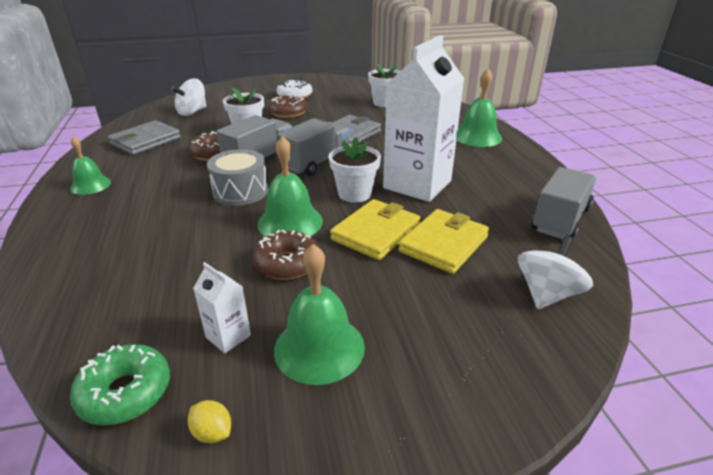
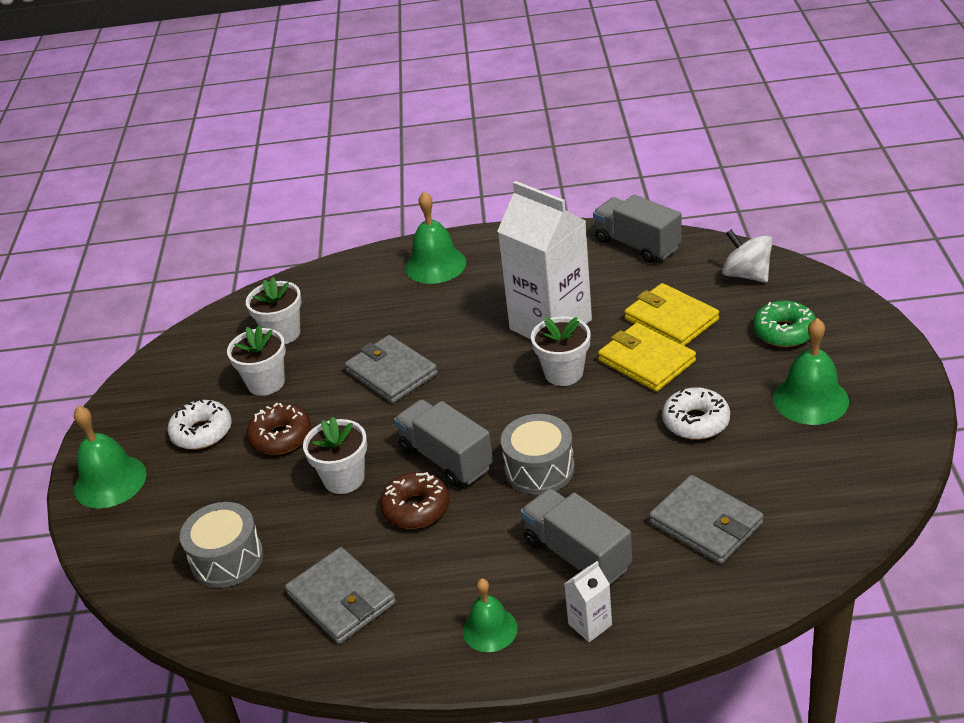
camera: 75 degrees left, 5 degrees up
(125, 392) = (864, 505): green donut -> green donut (784, 332)
(147, 273) = (705, 523): none -> grey wallet
(192, 112) = (227, 559): white spinning top -> grey drum
(212, 432) = (896, 450): yellow lemon -> none
(228, 336) = (799, 453): white carton -> white carton (590, 624)
(287, 263) = (696, 422): brown donut -> white donut
(290, 222) = (618, 422): green bell -> green bell (110, 481)
(316, 162) = (473, 404): grey truck -> grey truck (577, 555)
(337, 104) = (266, 383): none -> white flower pot

